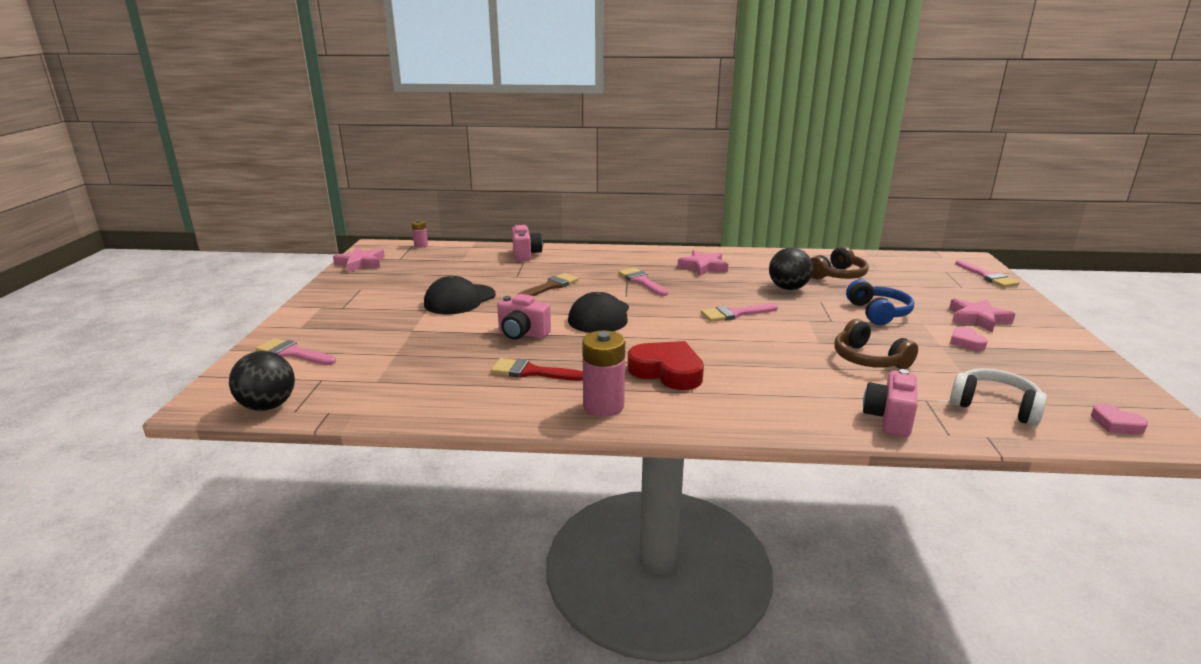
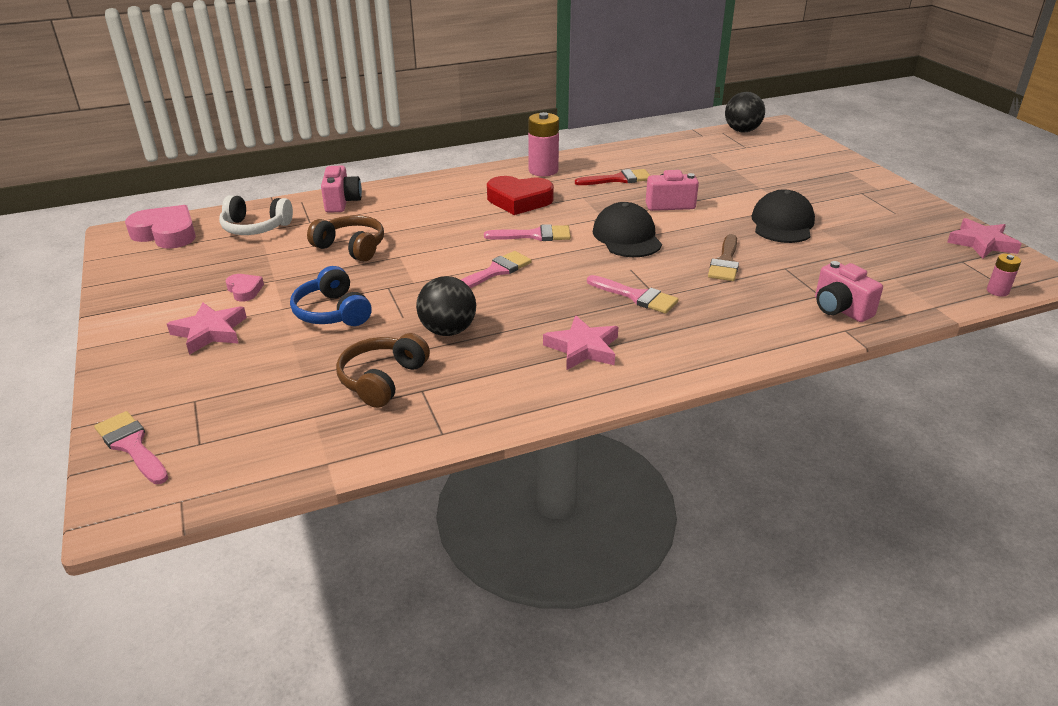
camera: 155 degrees right, 10 degrees up
(292, 353) = (803, 155): pink brush -> pink brush (534, 235)
(1116, 424) = (166, 233): pink heart -> pink heart, size x1.95

